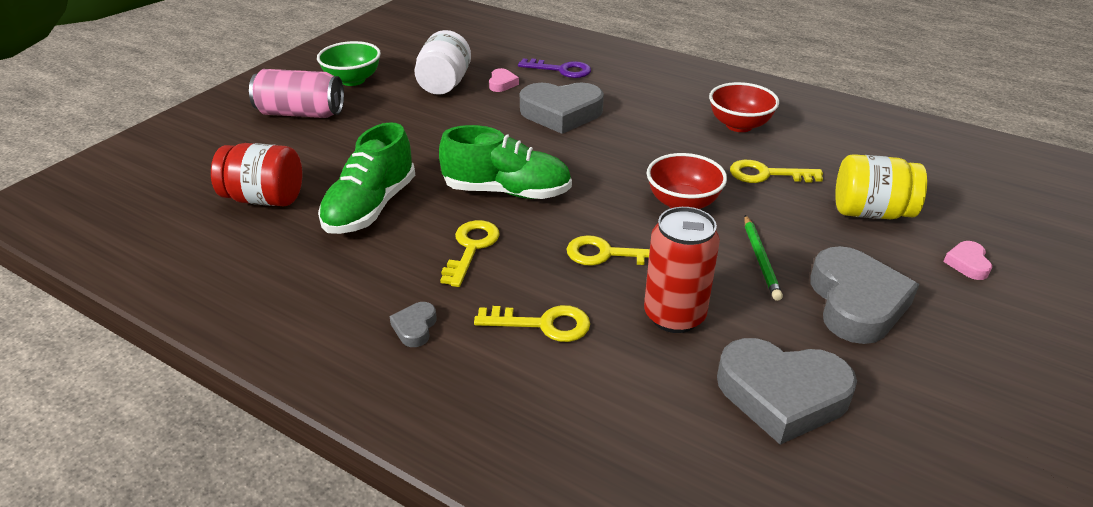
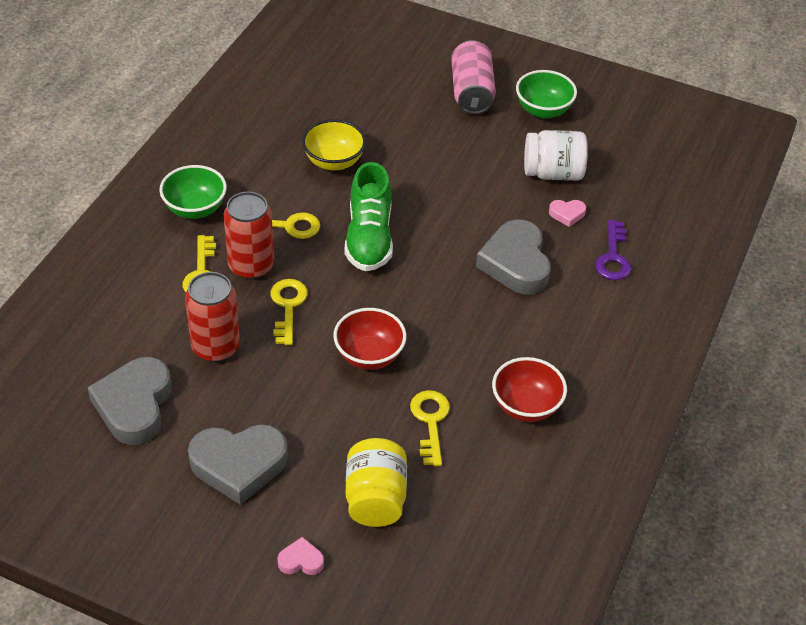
camera: 80 degrees right, 10 degrees up
(265, 199) = (336, 103): red jar -> none
(370, 207) = (334, 161): green shoe -> yellow bowl
(415, 327) = (195, 209): grey heart -> green bowl
(536, 280) = (251, 266): none -> red can
(760, 259) = (291, 406): green pencil -> none

